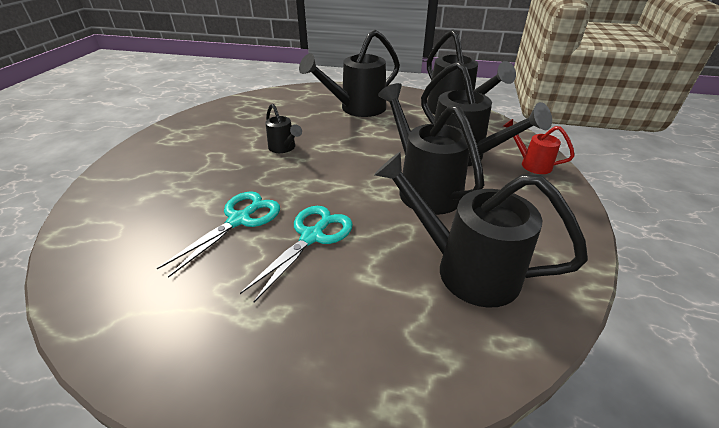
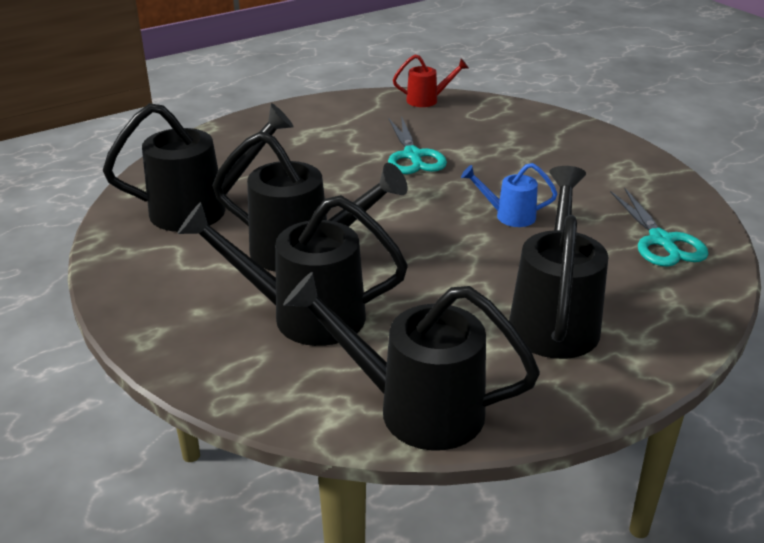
camera: 135 degrees right, 5 degrees down
(284, 148) = (509, 216): black watering can -> blue watering can
(312, 237) = (341, 173): turquoise scissors -> turquoise scissors (661, 241)
(531, 164) = (205, 352): red watering can -> red watering can (427, 100)

